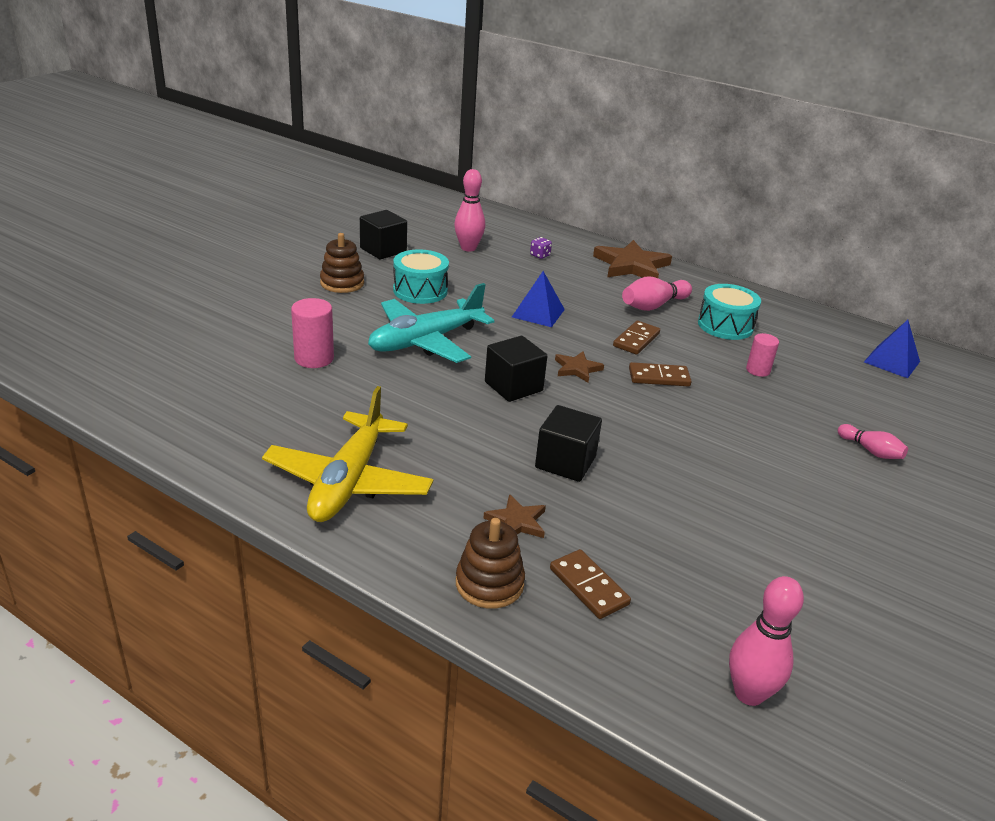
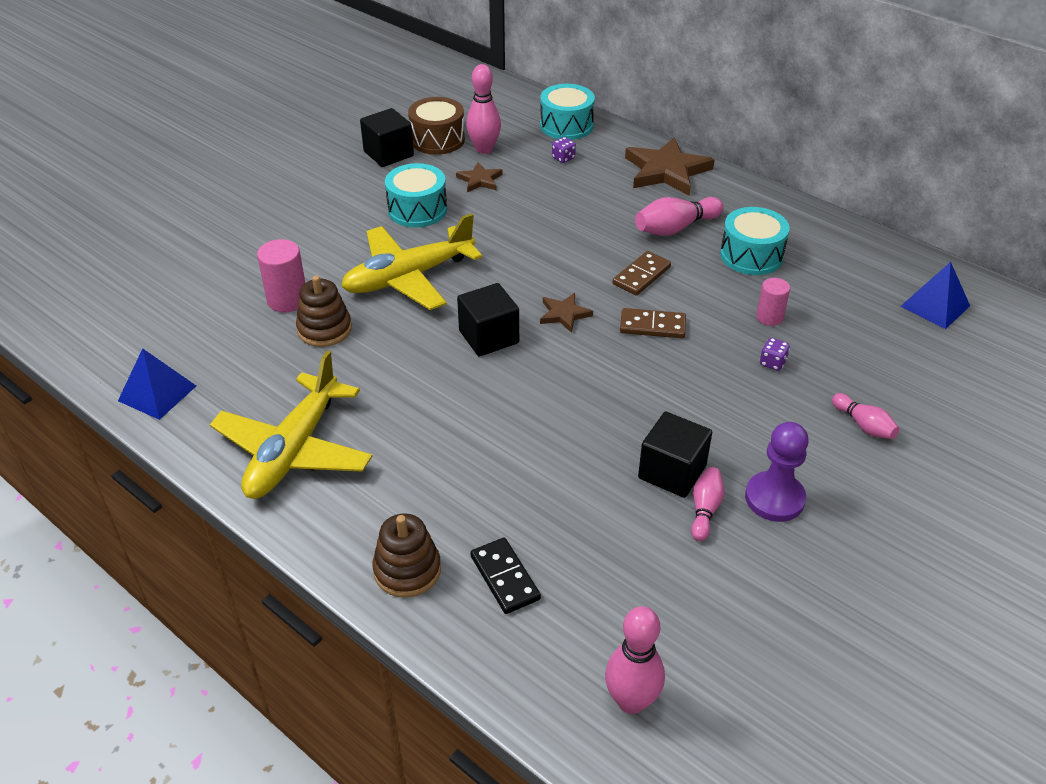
camera: 10 degrees right, 10 degrees up
(342, 283) = (335, 200): brown stacking toy -> brown stacking toy (324, 329)
(425, 241) = (437, 140): none -> brown drum
(426, 341) = (408, 277): turquoise plane -> yellow plane
(517, 521) = (451, 501): brown star -> brown star (480, 180)
(535, 233) = (566, 126): none -> turquoise drum
(538, 313) = (540, 239): blue pyramid -> blue pyramid (157, 393)
(565, 462) = (519, 432): black cube -> black cube (672, 472)
(589, 586) = (505, 577): brown domino -> black domino
(758, 522) = (705, 510): none -> pink bowling pin
(773, 404) = (772, 363): none -> purple dice
(817, 510) = (774, 498): none -> purple pawn

